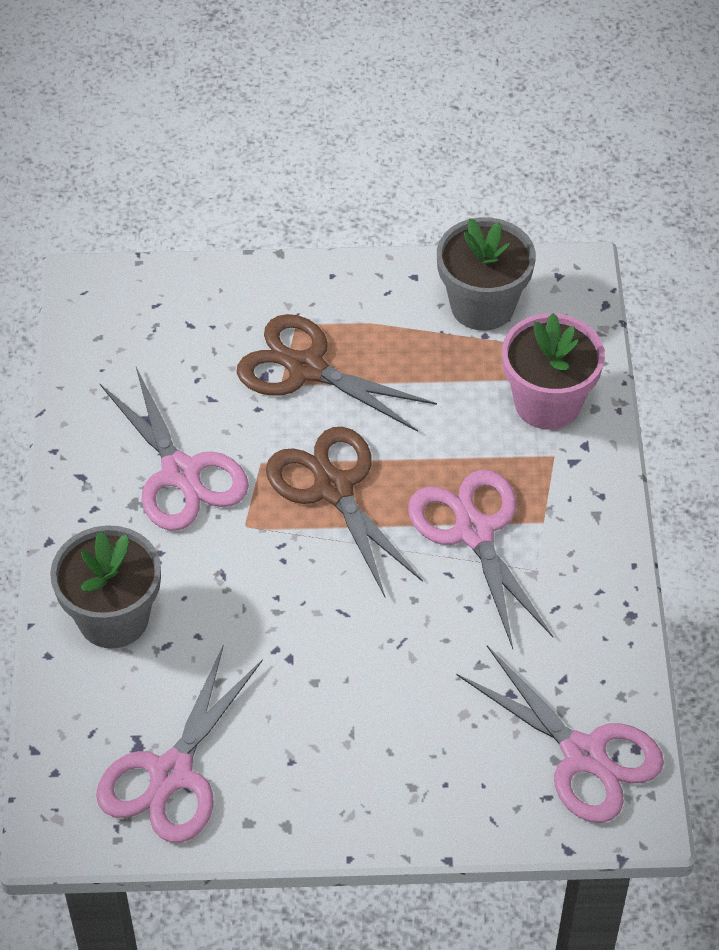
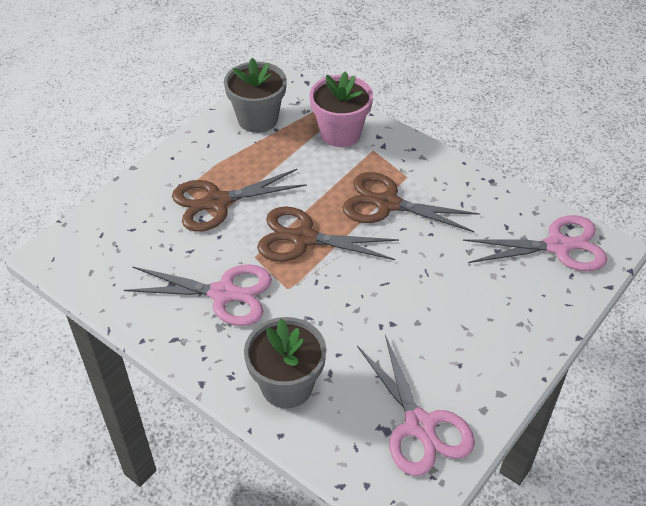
camera: 50 degrees left, 5 degrees down
(474, 532) = (387, 204): pink scissors -> brown scissors

